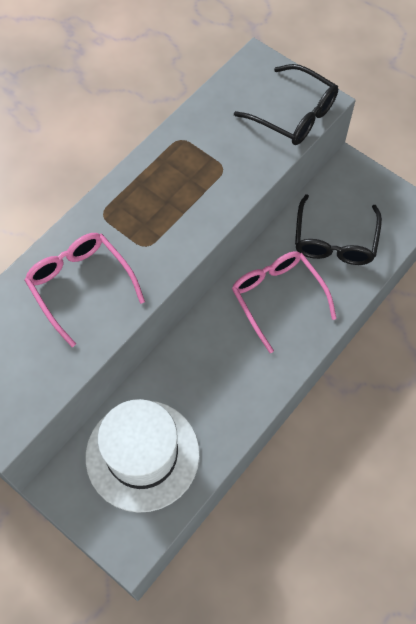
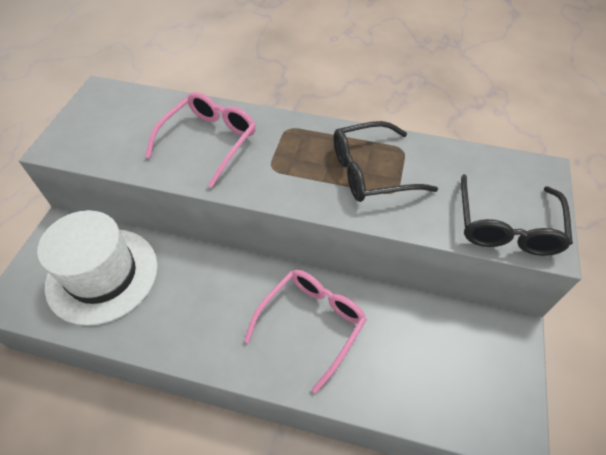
camera: 65 degrees right, 10 degrees down
(335, 240) = (412, 354): black glasses -> black glasses (371, 171)

